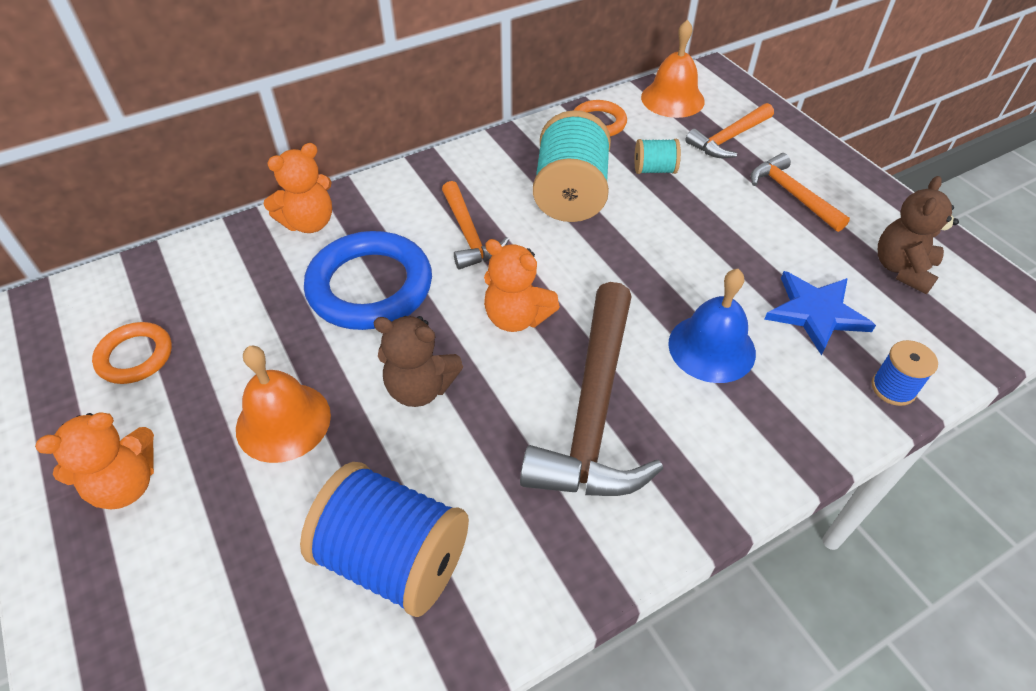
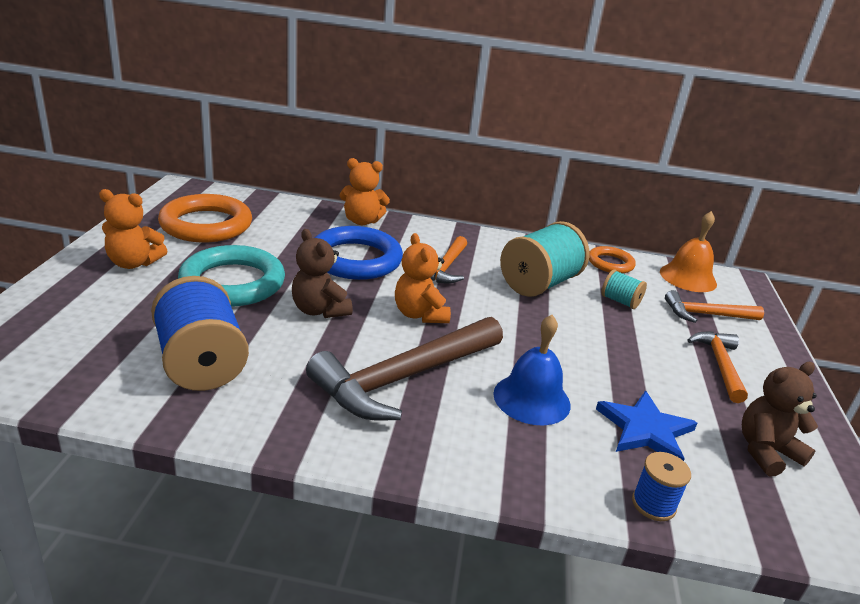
camera: 35 degrees right, 20 degrees down
(135, 356) = (206, 225): orange ring -> orange ring, size x1.83
(283, 421) = (232, 283): orange bell -> turquoise ring

